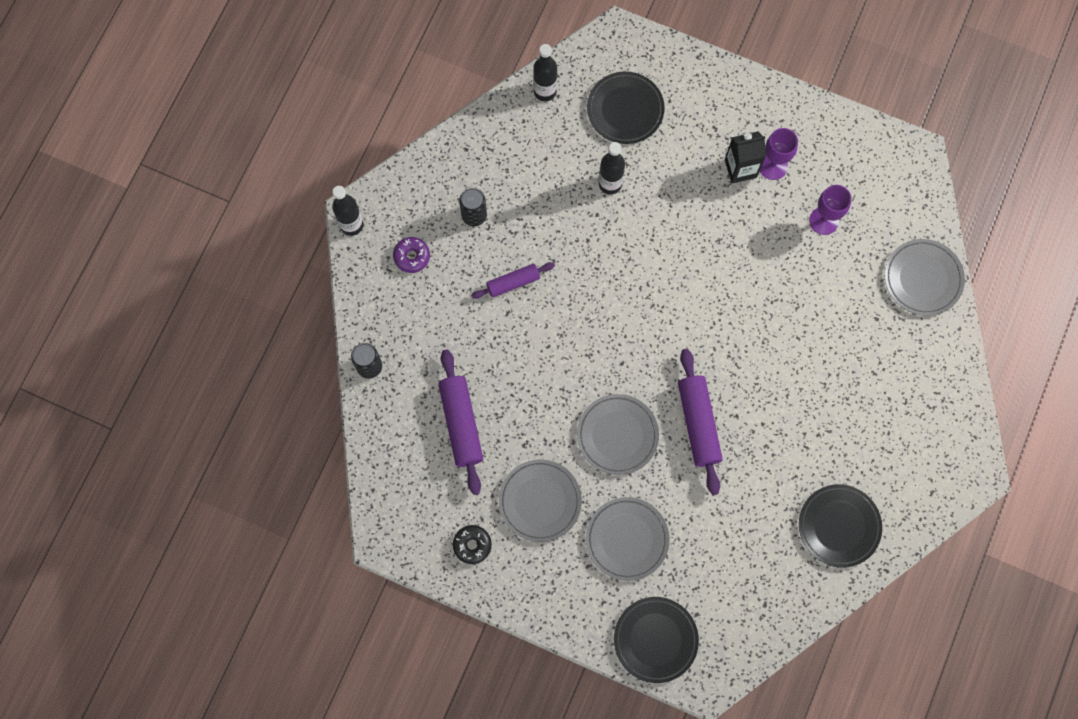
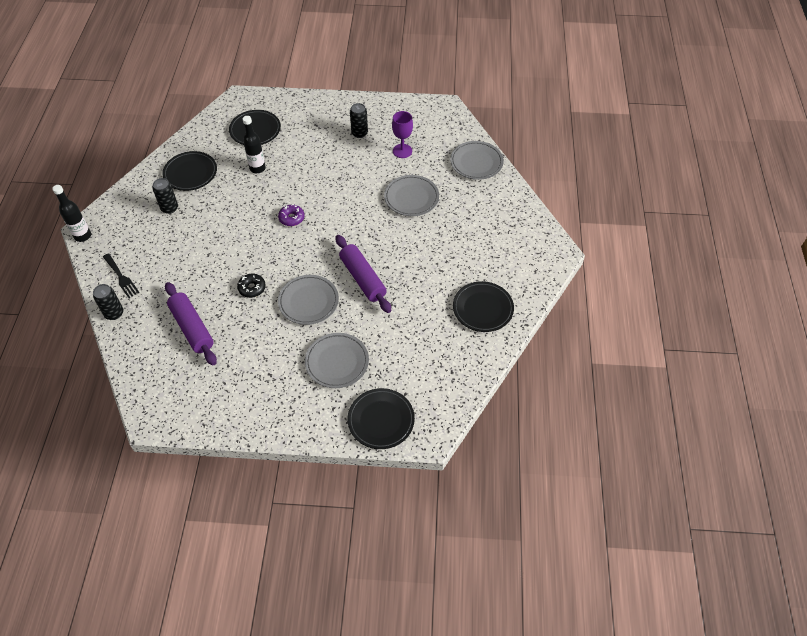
camera: 20 degrees left, 20 degrees down
(389, 312) = (121, 277): none -> black fork
(412, 256) = (131, 242): purple donut -> purple donut (291, 218)
(472, 545) = (221, 402): black donut -> black donut (252, 288)
(513, 282) = (207, 236): purple rolling pin -> none
(515, 161) = (190, 173): none -> black plate
(540, 501) = (265, 358): grey plate -> grey plate (411, 198)
(545, 91) = (200, 134): black bottle -> none
(740, 168) = (339, 139): black carton -> none
(773, 166) = (359, 133): purple goblet -> black can

